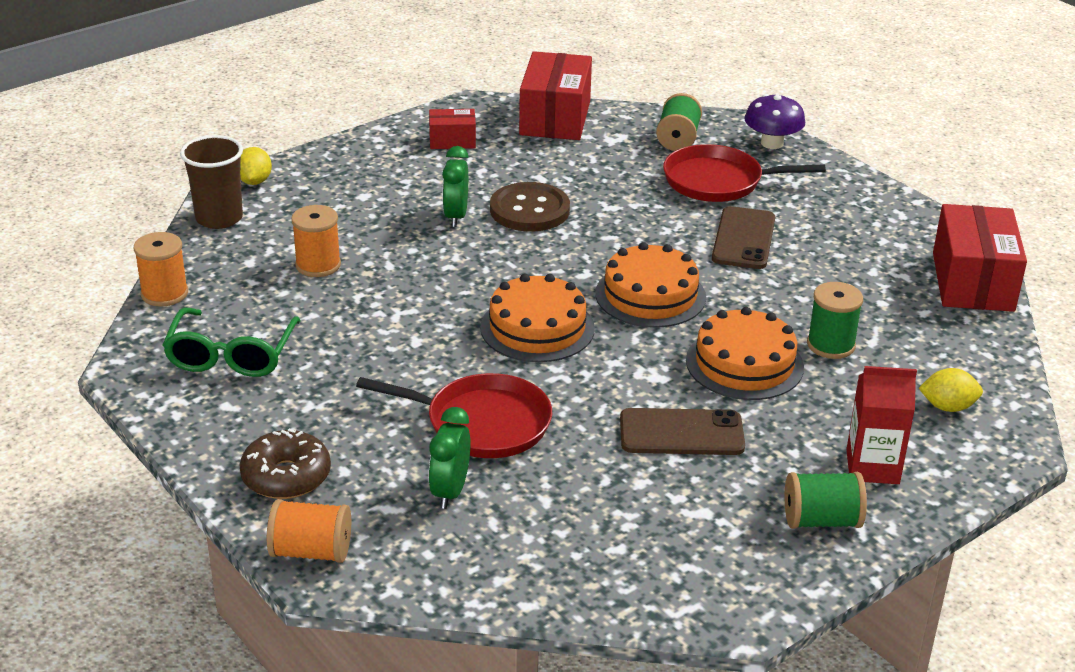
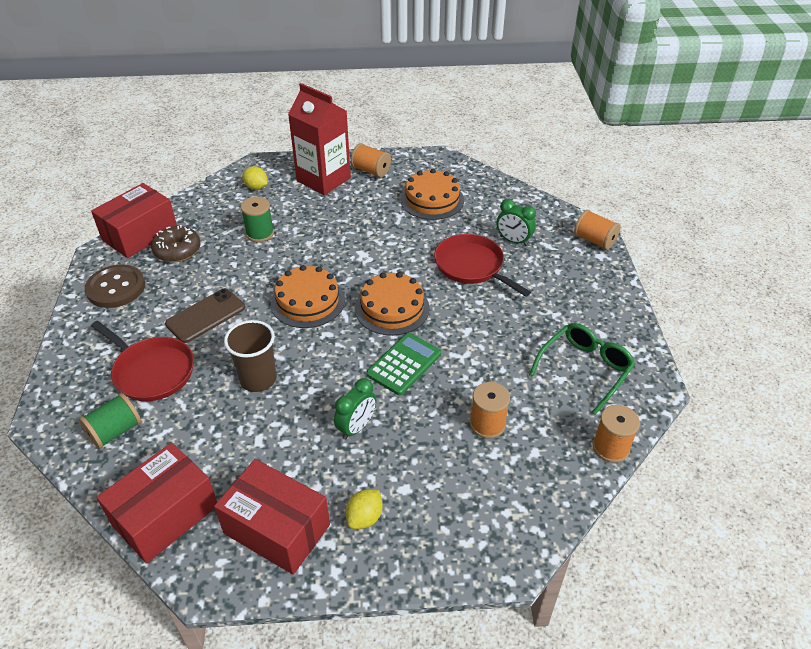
camera: 145 degrees left, 10 degrees up
(219, 218) = (536, 520): brown cup -> brown cup (258, 379)
(254, 181) = (482, 560): yellow lemon -> yellow lemon (365, 517)
(286, 476) = (588, 279): brown donut -> brown donut (177, 250)
(450, 491) = (513, 241): green clock -> green clock turned 75 degrees clockwise
(452, 141) = (277, 529): red box -> red box, size x1.91
(461, 280) = (404, 364): none -> green calculator
(529, 210) = (301, 407): brown button -> brown button (116, 288)
(681, 433) = (383, 223): brown phone -> none
(744, 363) = (313, 242): orange cake -> orange cake (432, 200)
(772, 143) = (64, 390): purple mushroom -> none
(821, 520) = (371, 171): green spool -> orange spool
(872, 467) = (323, 179): red carton -> red carton, size x1.63

